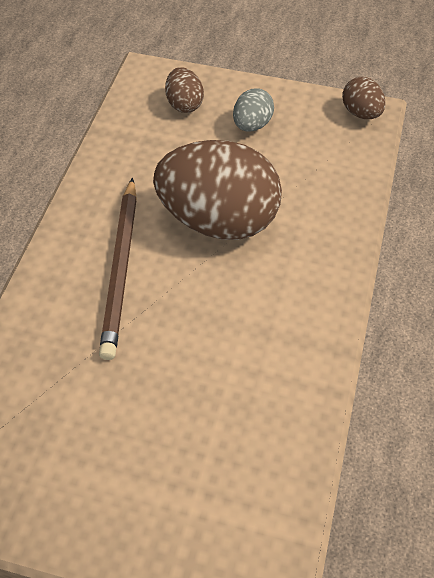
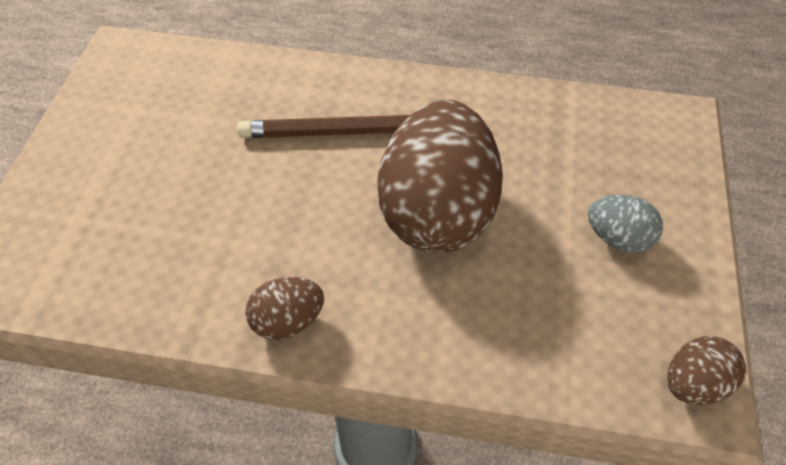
camera: 85 degrees right, 0 degrees up
(184, 104) = (633, 161): brown egg -> brown egg (288, 321)

